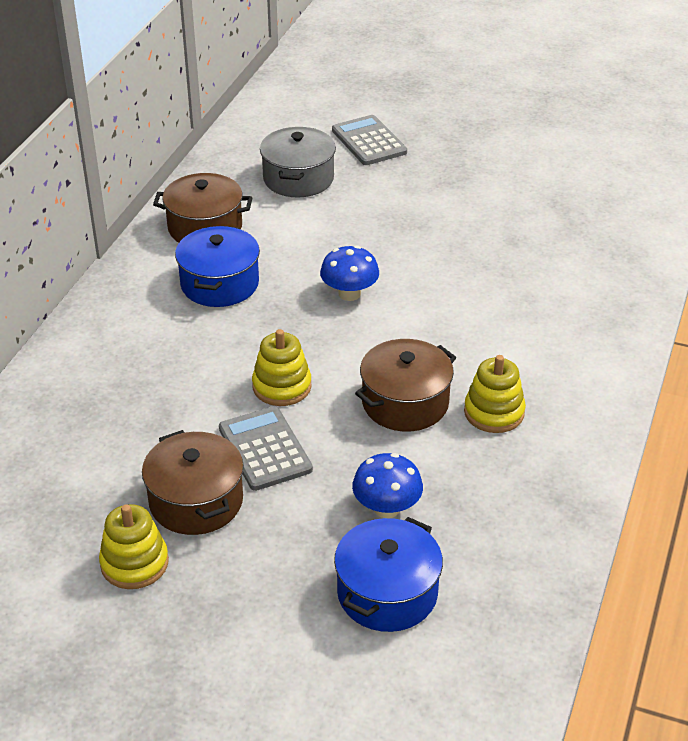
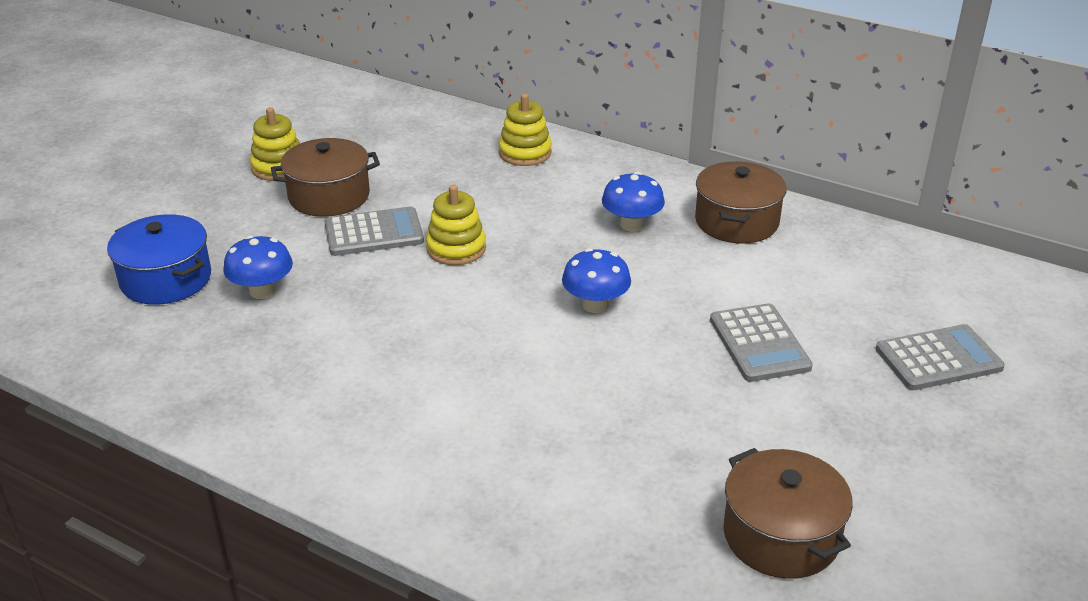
camera: 100 degrees right, 5 degrees down
(219, 284) = (631, 224): blue pot -> blue mushroom
(298, 178) = (839, 291): grey pot -> none
(376, 213) = (759, 343): none -> grey calculator
(405, 403) = (399, 320): brown pot -> brown pot (781, 535)
(494, 412) = (357, 379): yellow stacking toy -> yellow stacking toy (525, 153)

